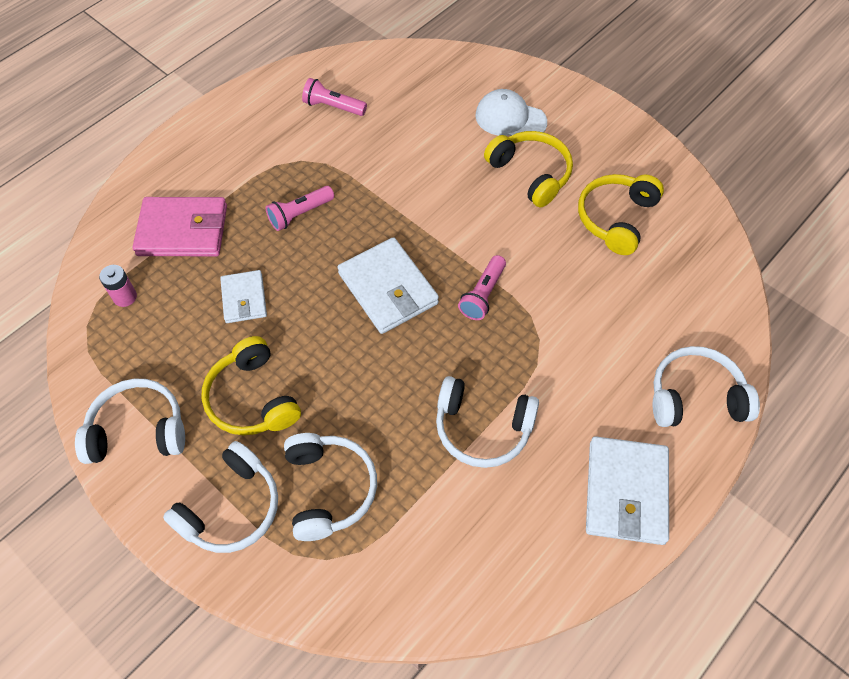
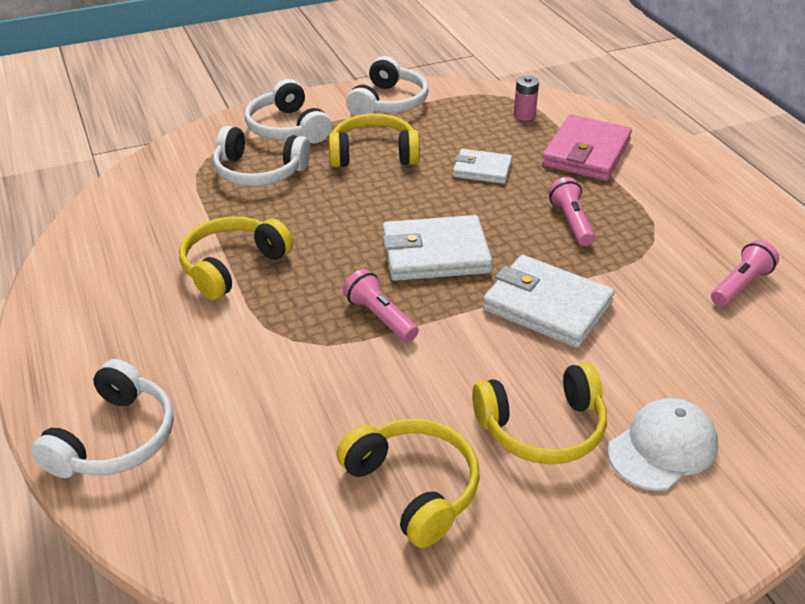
camera: 115 degrees right, 20 degrees down
(482, 428) = (232, 266): white headphones -> yellow headphones
(625, 492) = (82, 334): white wallet -> white wallet (547, 306)

